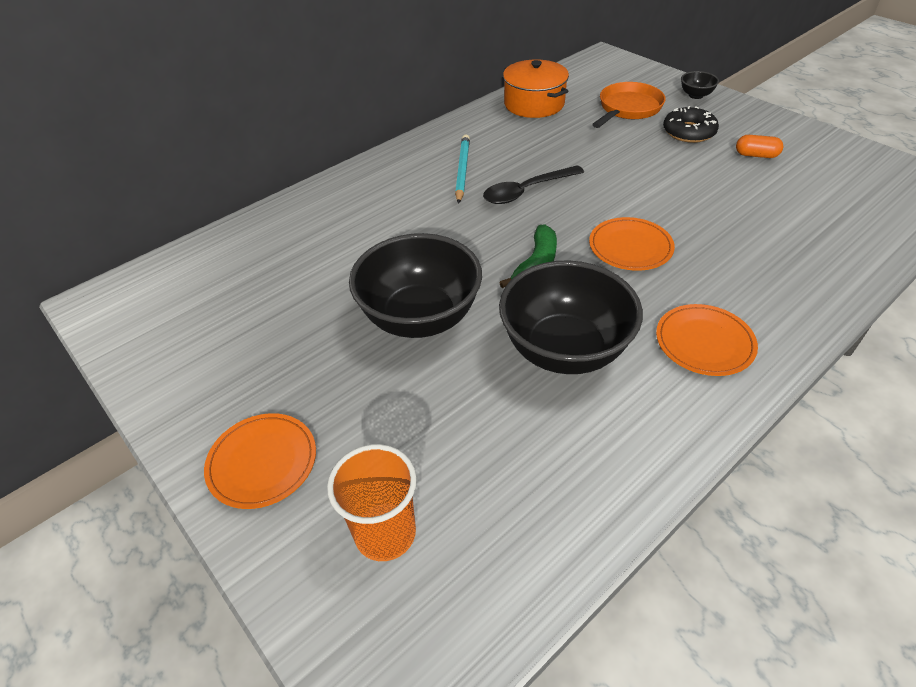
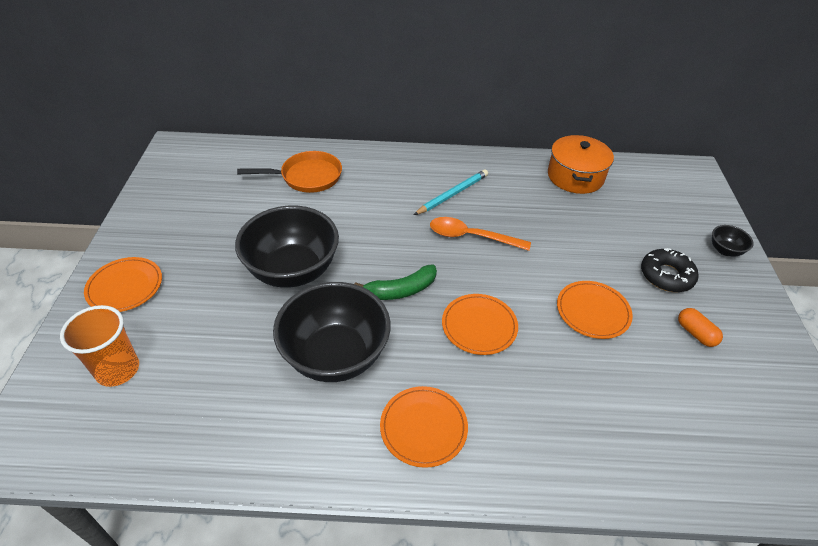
camera: 40 degrees right, 0 degrees up
(526, 191) = (471, 236): black spoon -> orange spoon
(628, 109) = (644, 225): orange pan -> orange pan (307, 177)
(683, 184) = (593, 311): none -> orange plate

